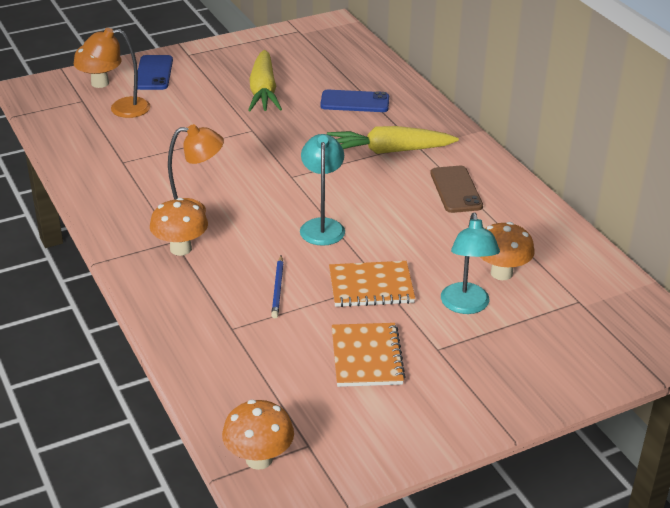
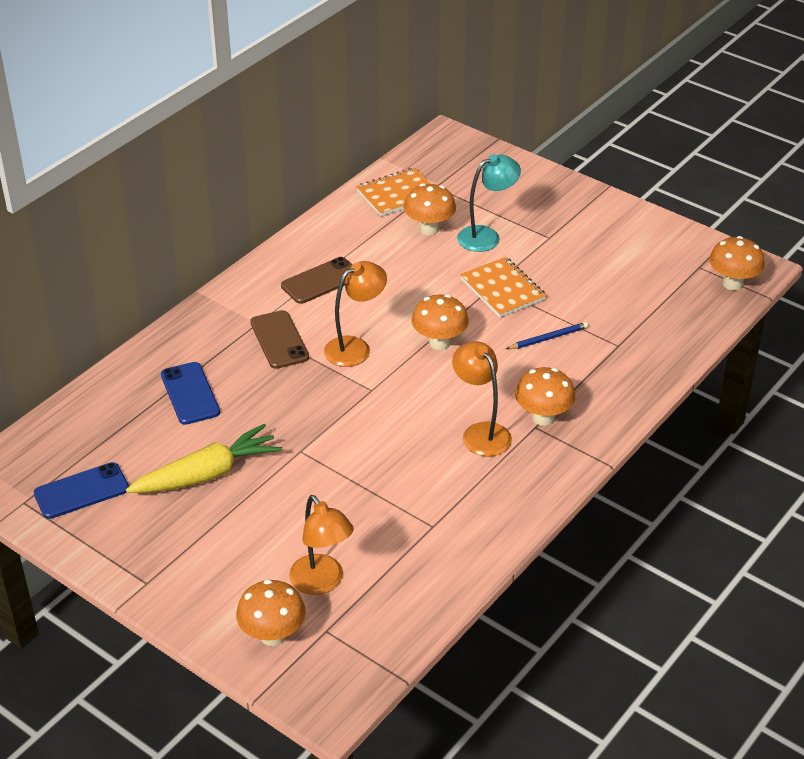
camera: 115 degrees left, 5 degrees up
(154, 73) = (216, 594): blue phone -> blue phone (81, 491)
(322, 226) = (439, 342): turquoise lamp -> orange mushroom
(350, 183) = (355, 347): none -> orange lamp
(367, 357) = (588, 267): orange notebook -> orange notebook (397, 194)
(389, 151) = (279, 340): yellow carrot -> brown phone

